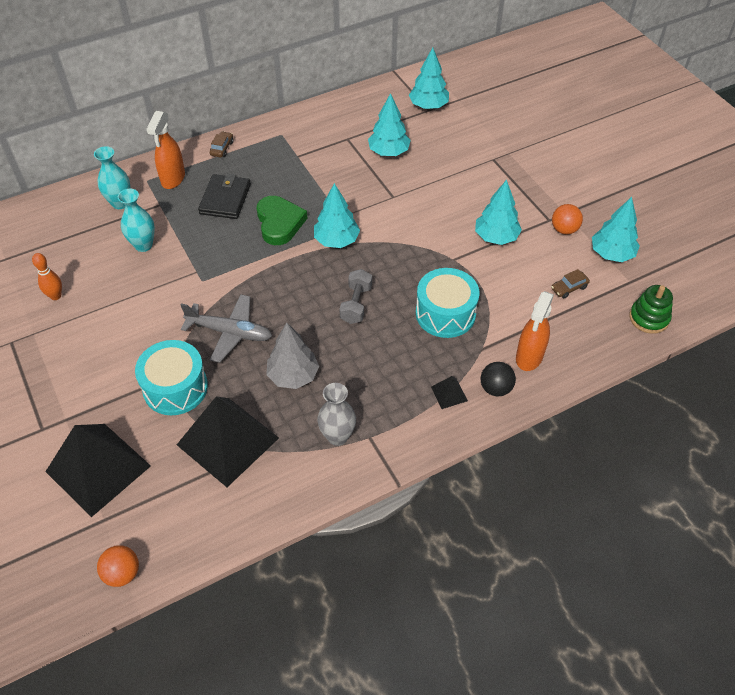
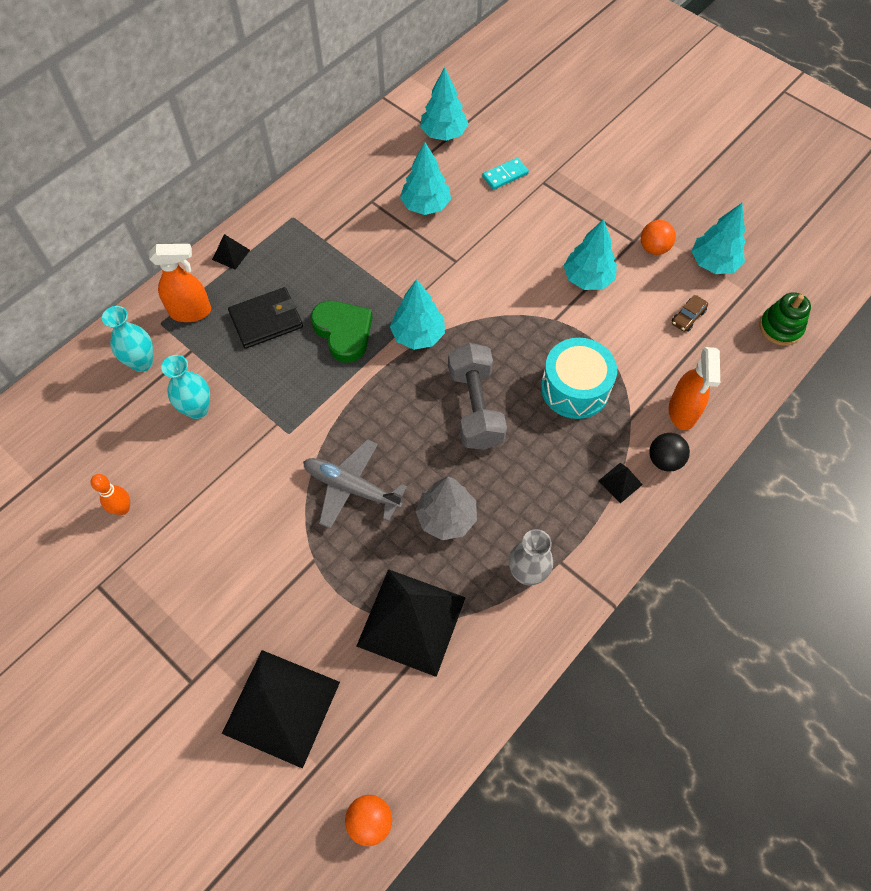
camera: 20 degrees left, 10 degrees up
(173, 179) = (191, 312): orange spray bottle -> orange spray bottle turned 90 degrees counterclockwise
(175, 388) = (322, 577): turquoise drum -> none
(222, 148) = (231, 254): brown car -> black pyramid
(225, 199) = (266, 320): black wallet -> black wallet turned 75 degrees clockwise
(230, 332) = (351, 488): grey plane -> grey plane turned 150 degrees counterclockwise
(356, 304) = (475, 408): grey dumbbell -> grey dumbbell, size x1.59
(464, 146) = (505, 175): none -> turquoise domino

